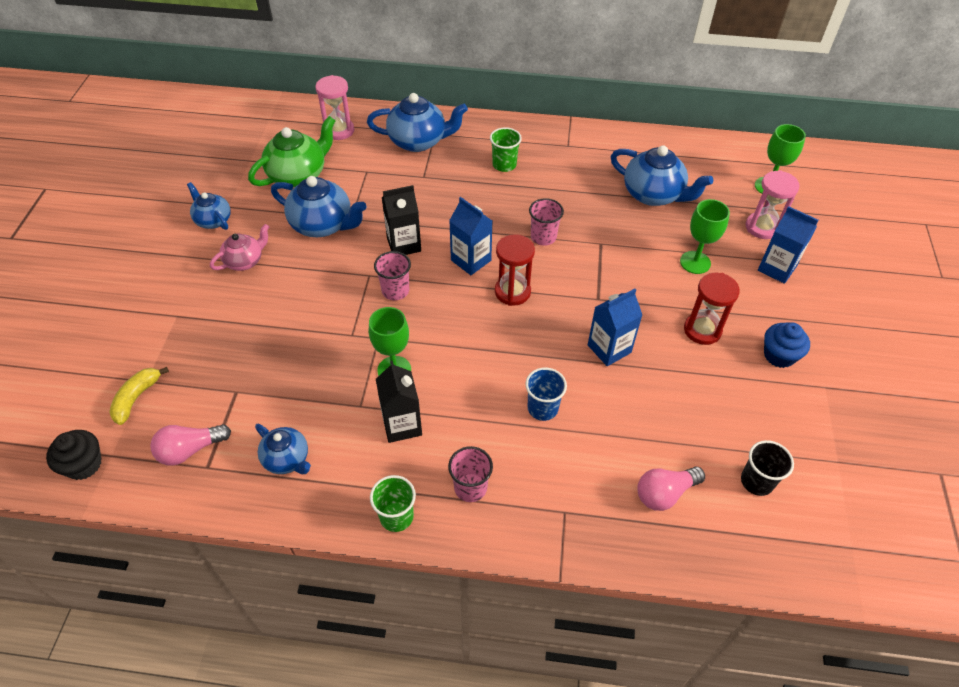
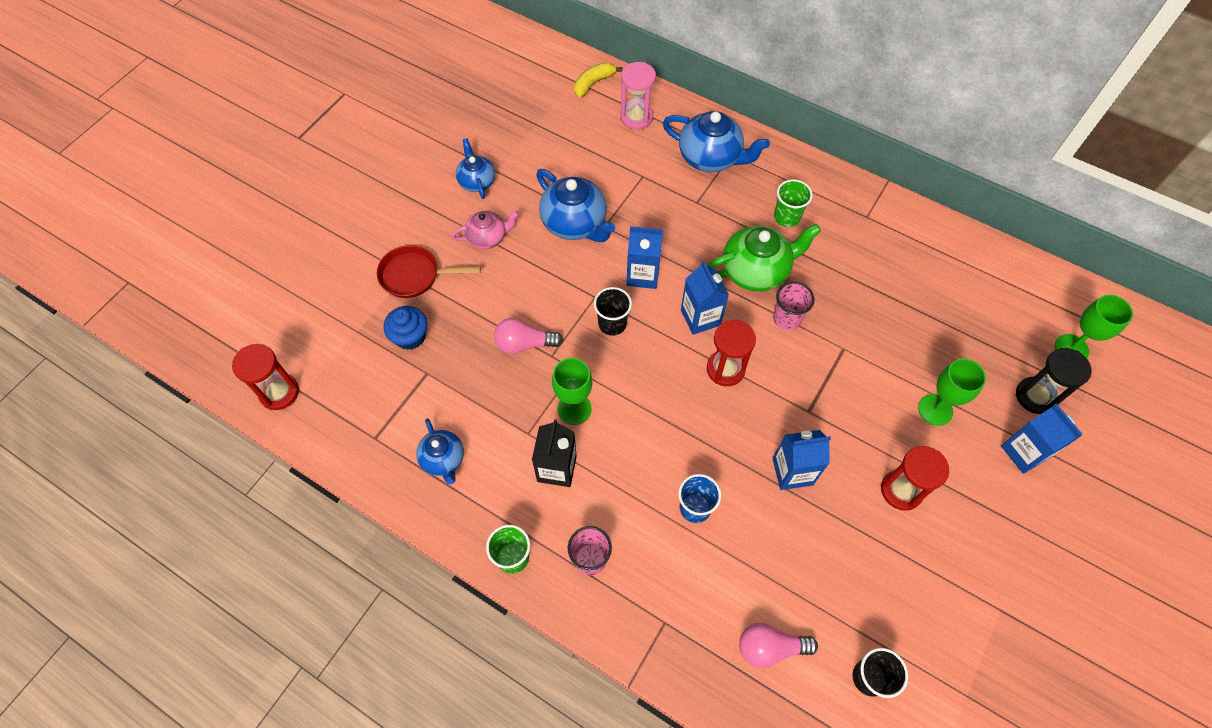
camera: 25 degrees right, 10 degrees up
(84, 464) = (279, 392): black cupcake -> red hourglass
(136, 398) = (343, 345): yellow banana -> yellow banana (593, 83)
(186, 314) = (415, 276): none -> red pan
(190, 450) = (367, 415): pink light bulb -> pink light bulb (524, 344)
(298, 175) = (575, 157): green teapot -> green teapot (756, 271)
(395, 291) = (612, 324): pink cup -> black cup
(404, 244) = (642, 275): black carton -> blue carton
(653, 194) = (932, 311): blue teapot -> none
(762, 227) = (1035, 396): pink hourglass -> black hourglass
(779, 355) = (969, 553): blue cupcake -> blue cupcake (410, 336)

